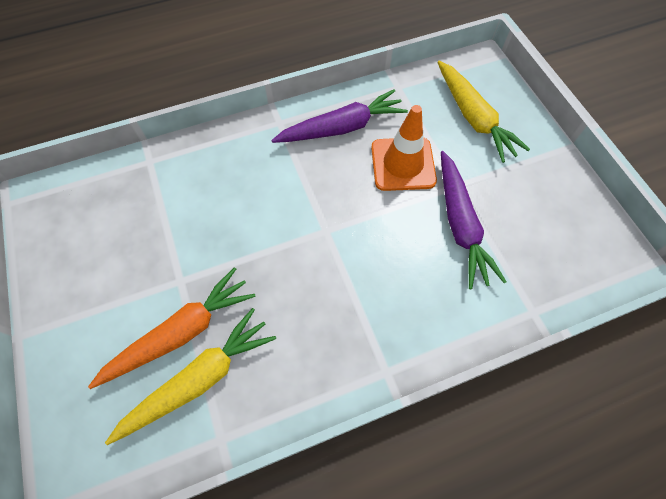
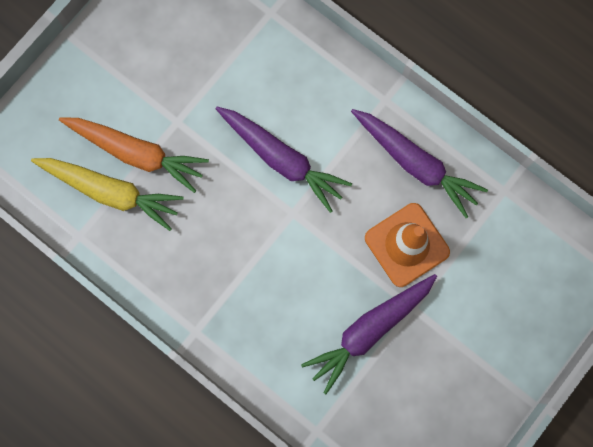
camera: 60 degrees right, 15 degrees up
(274, 215) = (282, 159): none -> purple carrot
(473, 117) = (509, 287): yellow carrot -> none

